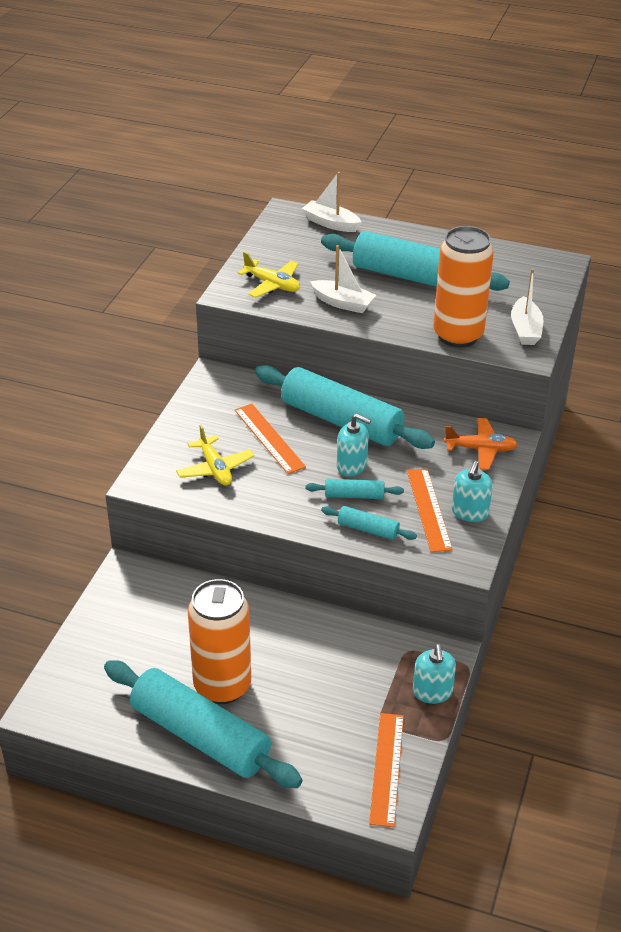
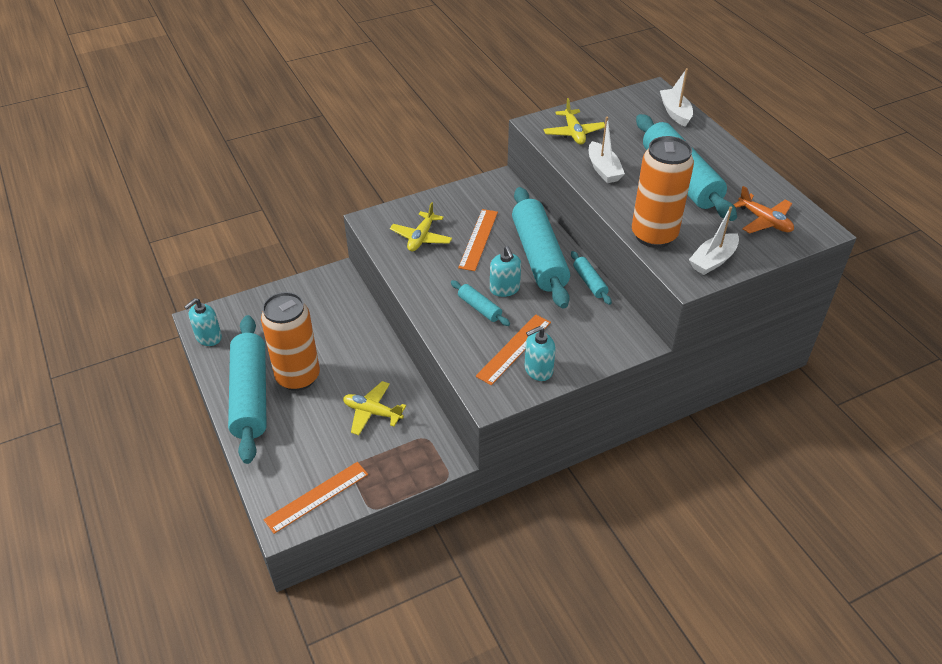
camera: 45 degrees right, 5 degrees up
(334, 664) = (372, 412): none -> yellow plane
(368, 529) = (457, 335): turquoise rolling pin -> turquoise rolling pin (590, 282)
(432, 692) = (404, 474): turquoise soap dispenser -> turquoise soap dispenser (208, 337)
(480, 449) = (607, 334): orange plane -> orange plane (764, 221)

